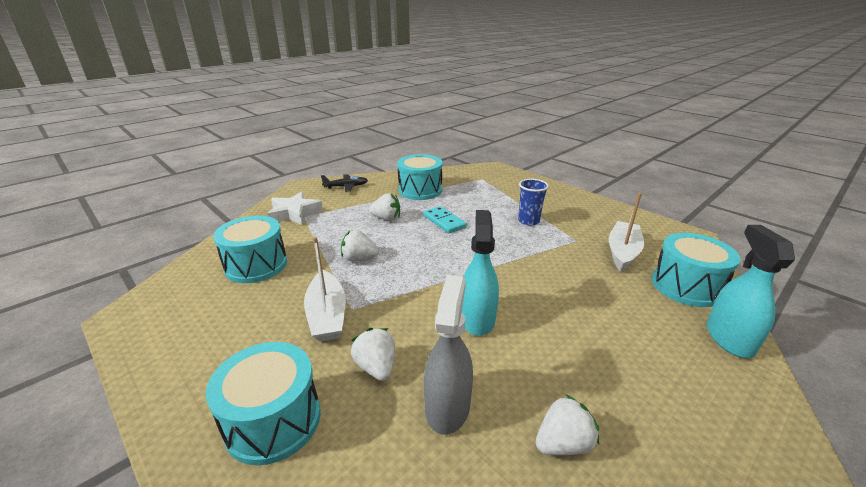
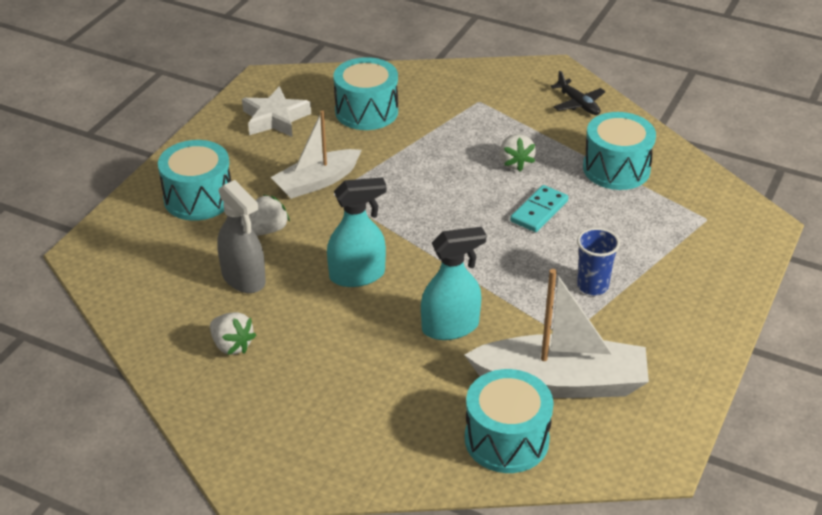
camera: 70 degrees right, 10 degrees up
(294, 213) = (480, 92): white star -> white star (275, 118)
(359, 259) = (415, 171): white strawberry -> none
(447, 406) = (244, 278): grey spray bottle -> grey spray bottle turned 60 degrees clockwise
(622, 252) = (561, 382): white boat -> white boat, size x1.53
(729, 338) = (414, 465): turquoise spray bottle -> turquoise spray bottle (450, 327)

